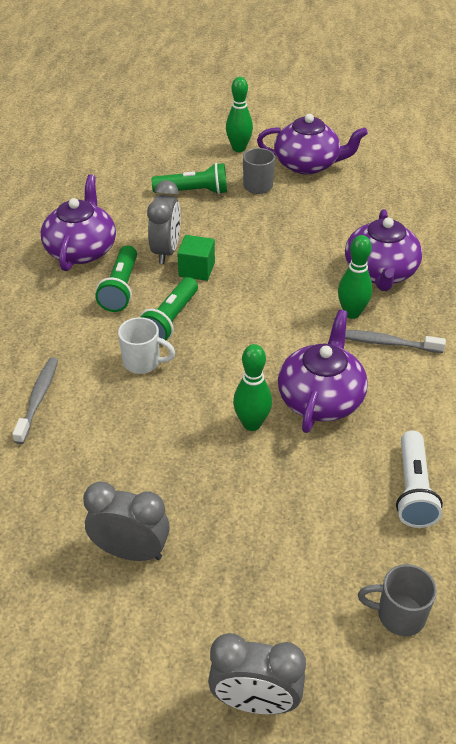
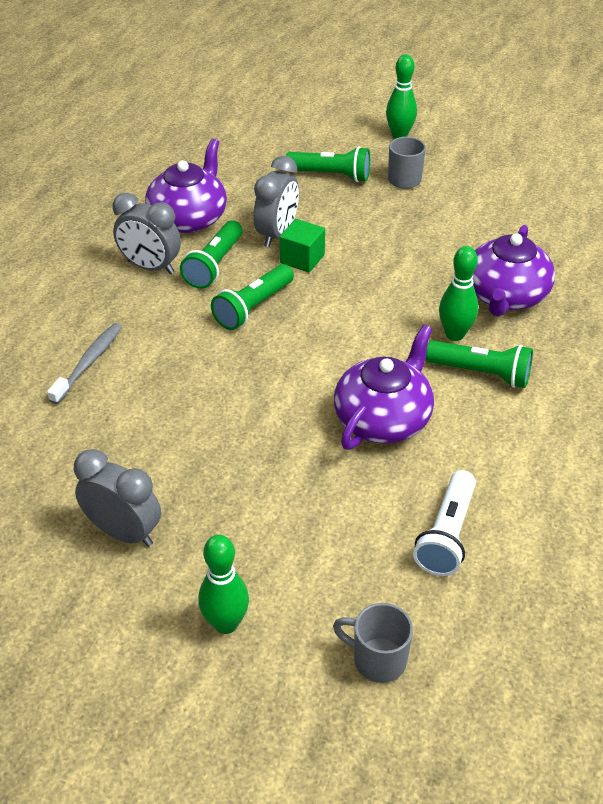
camera: 15 degrees right, 0 degrees up
(143, 362) = (208, 345): white mug -> none
(252, 424) = (298, 430): green bowling pin -> green bowling pin (226, 623)
(255, 701) = (192, 707): grey clock -> grey clock (151, 267)
(308, 164) = (470, 164): purple teapot -> none
(386, 343) = (481, 373): grey toothbrush -> green flashlight

